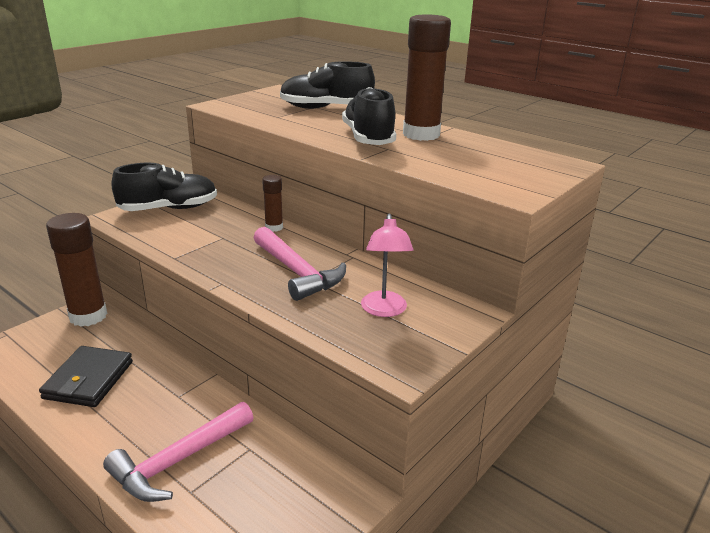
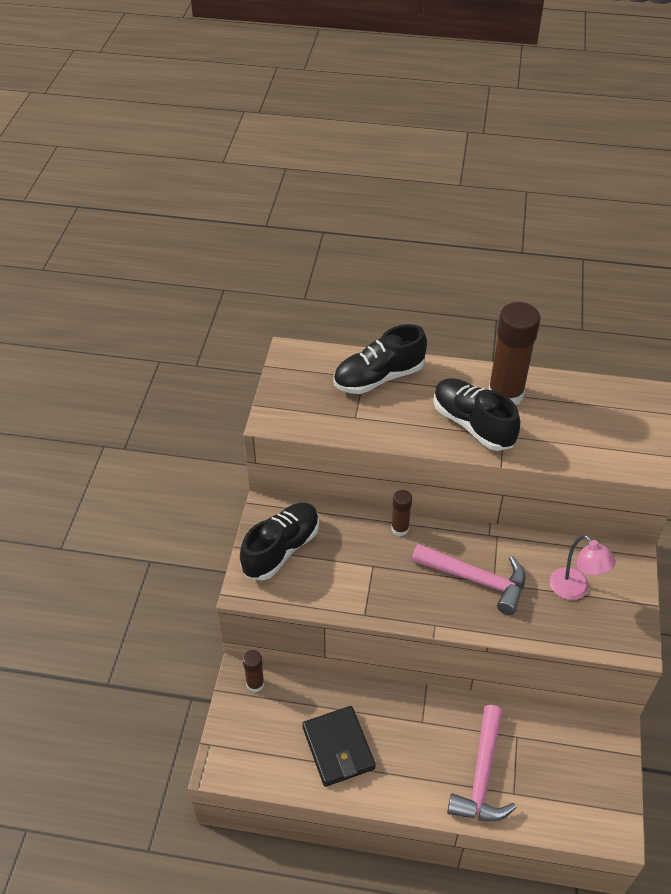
camera: 30 degrees left, 20 degrees up
(88, 316) = (255, 684): brown glue stick -> brown glue stick, size x0.49

